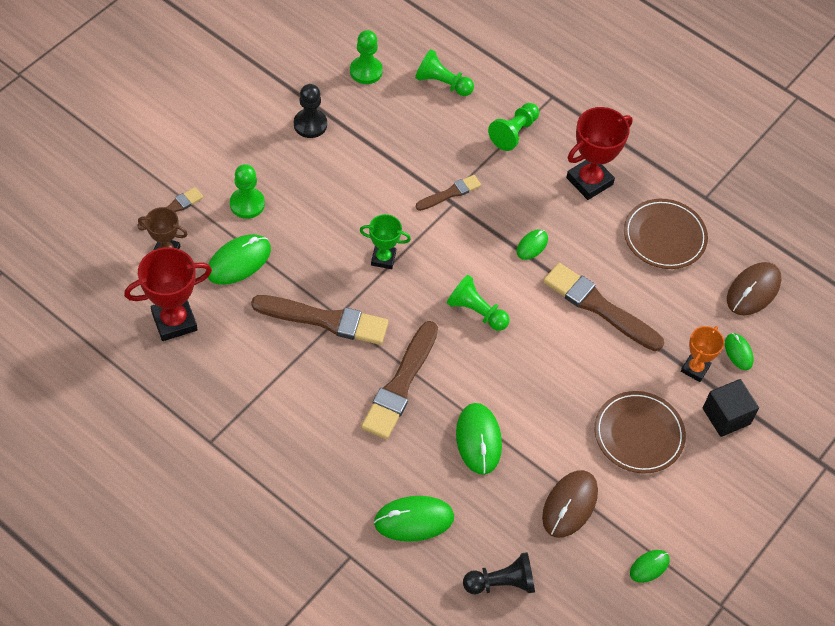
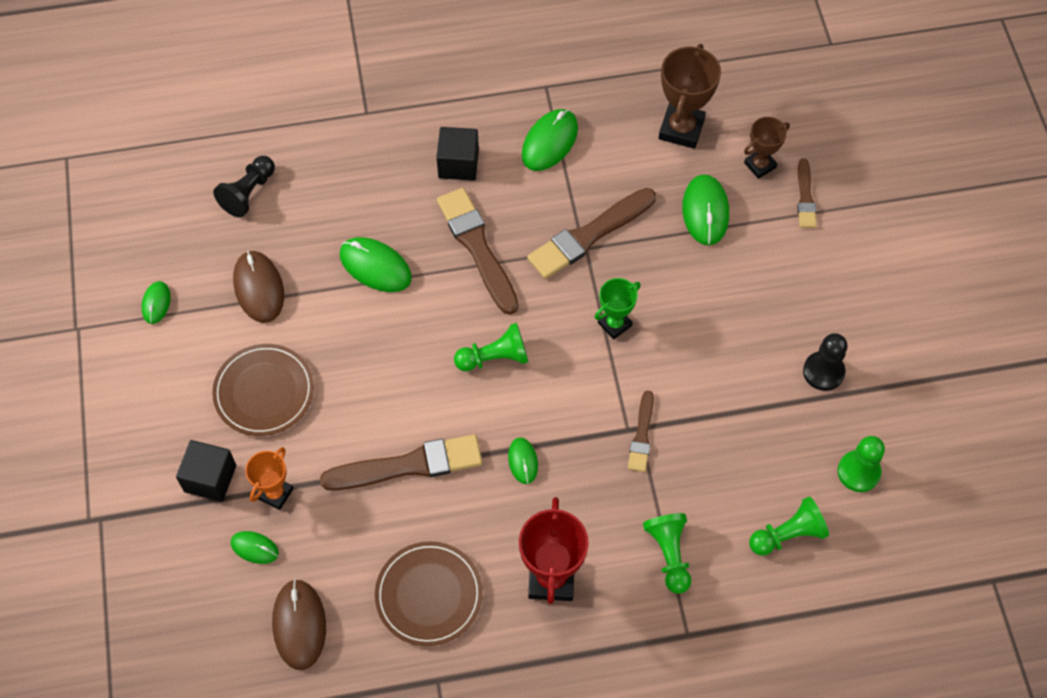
camera: 135 degrees right, 5 degrees up
(174, 321) = (681, 129): red trophy -> brown trophy
(247, 204) = (765, 257): green pawn -> none
(339, 450) = (458, 164): none -> black cube
(414, 520) = (353, 172): green mouse -> green mouse (549, 142)
(695, 369) = (275, 493): orange trophy -> orange trophy turned 45 degrees clockwise

